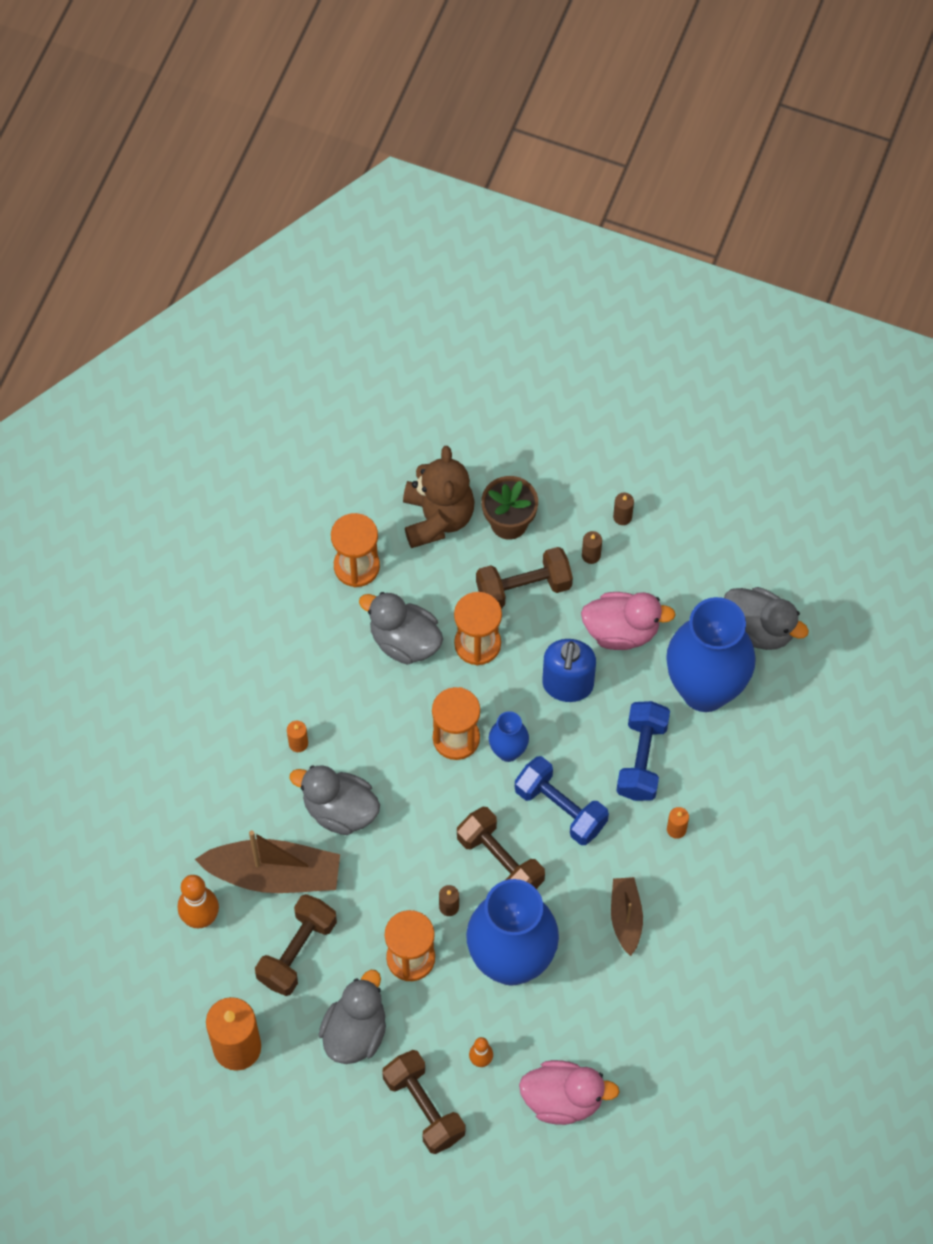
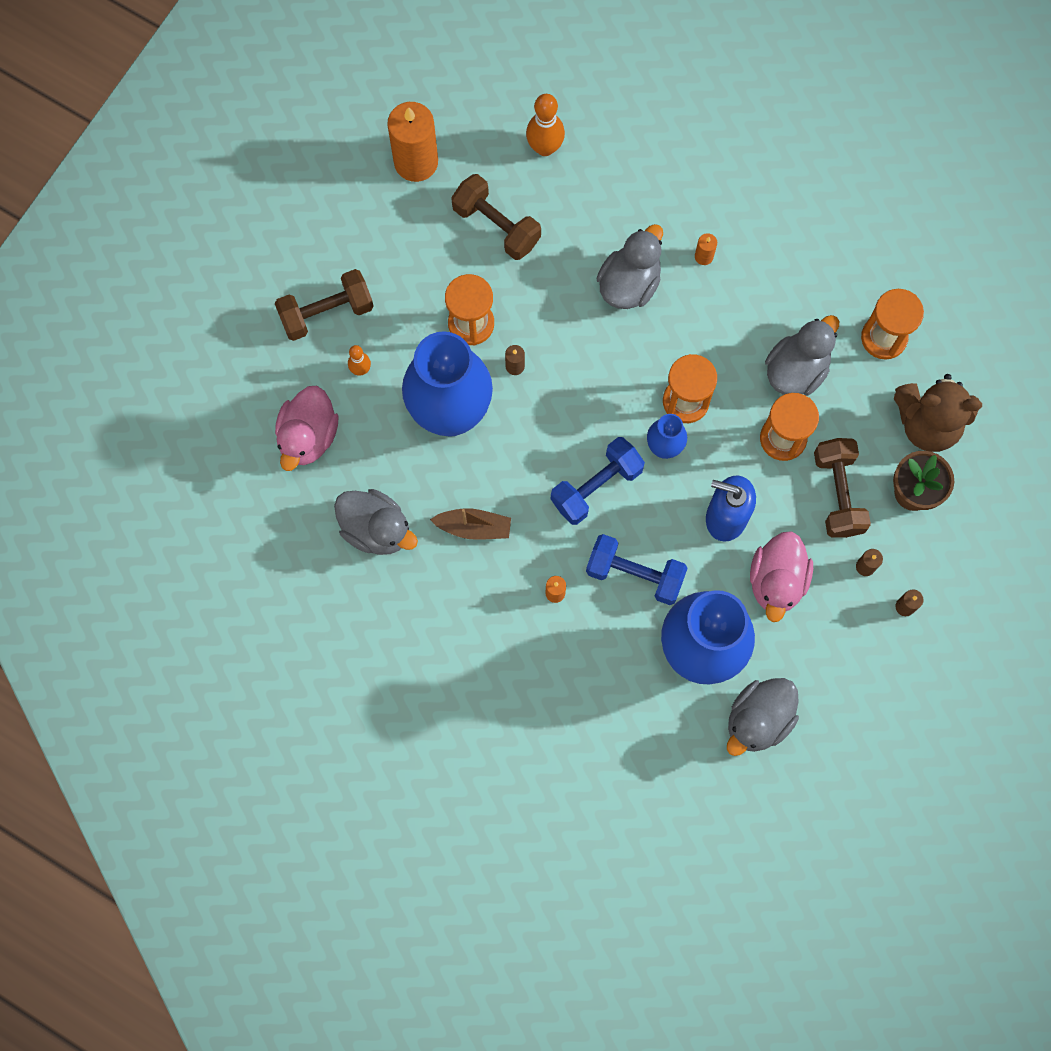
camera: 100 degrees right, 10 degrees up
(274, 874) = (575, 216): brown boat -> none
(355, 1032) = (409, 264): grey duck -> grey duck (376, 529)
(500, 861) = (552, 420): brown dumbbell -> none

